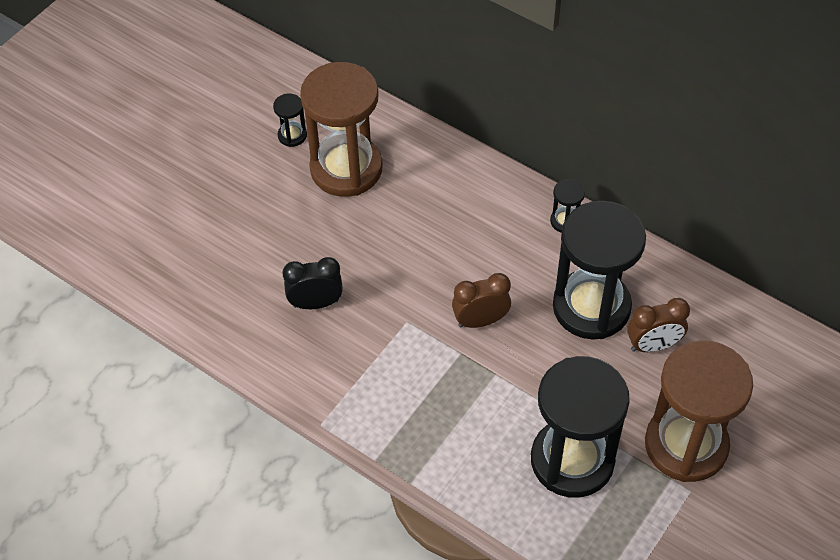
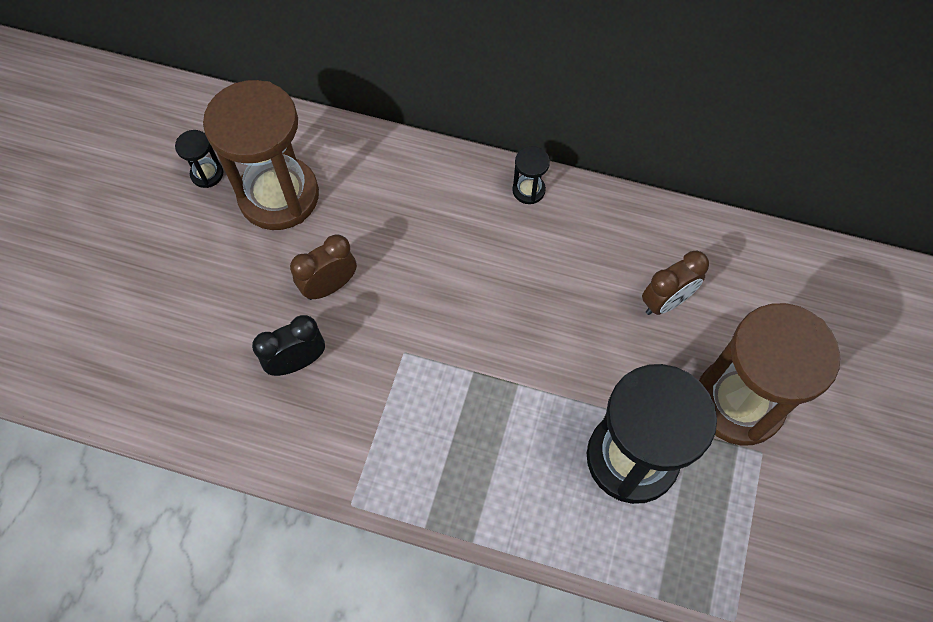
camera: 20 degrees left, 10 degrees up
(480, 321) = (481, 328): brown clock -> brown clock (330, 286)
(591, 307) = (589, 278): black hourglass -> none

